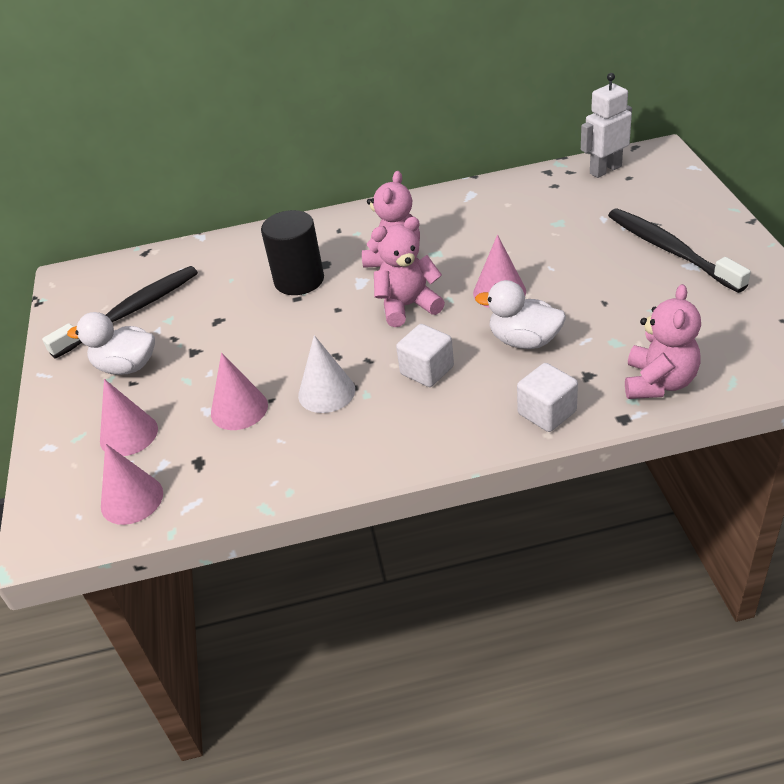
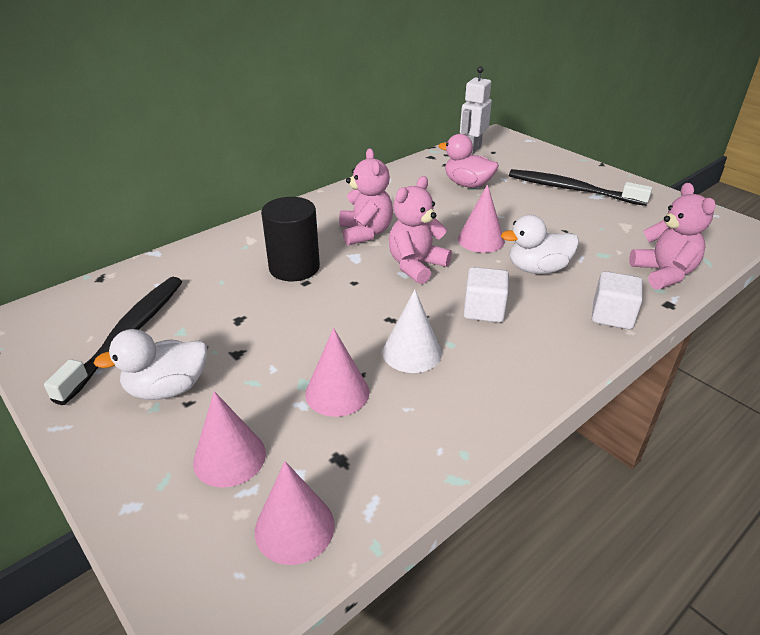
camera: 35 degrees left, 5 degrees down
(553, 218) = (467, 184): none -> pink duck

